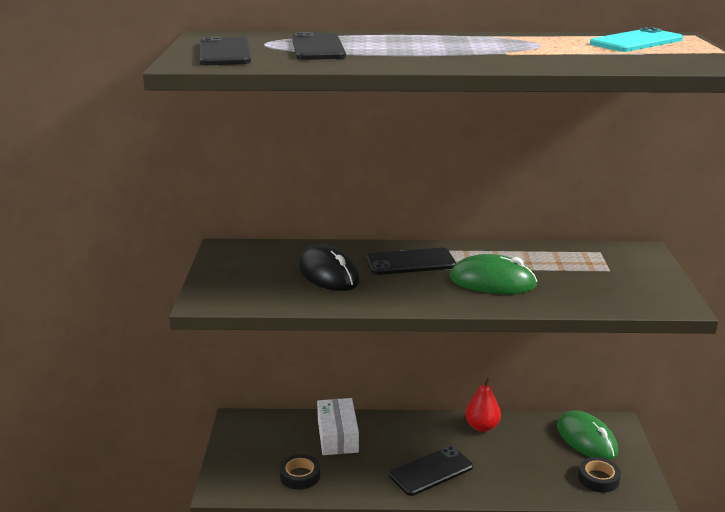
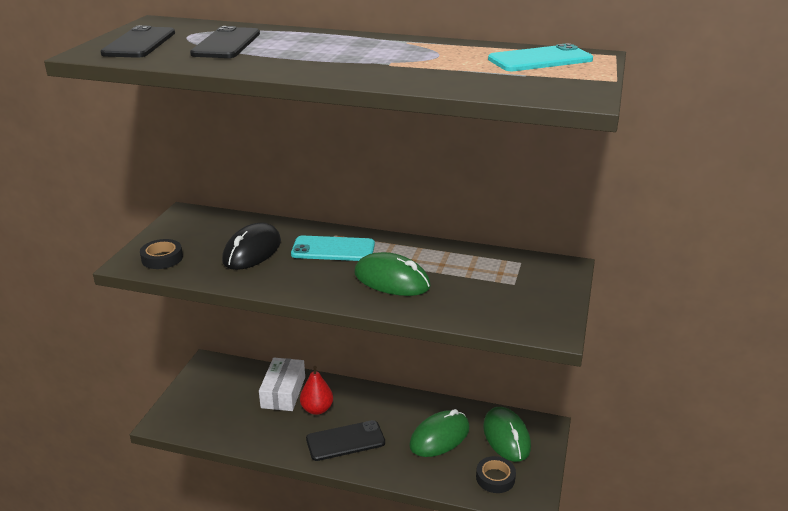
camera: 15 degrees right, 5 degrees up
(300, 476) = (231, 423): black tape -> black tape (162, 258)
(328, 274) = (252, 251): black mouse -> black mouse turned 45 degrees clockwise
(410, 262) = (333, 249): black phone -> turquoise phone
(482, 427) = (415, 406): red pear -> red pear (317, 409)
(523, 451) = (439, 437): none -> green mouse

